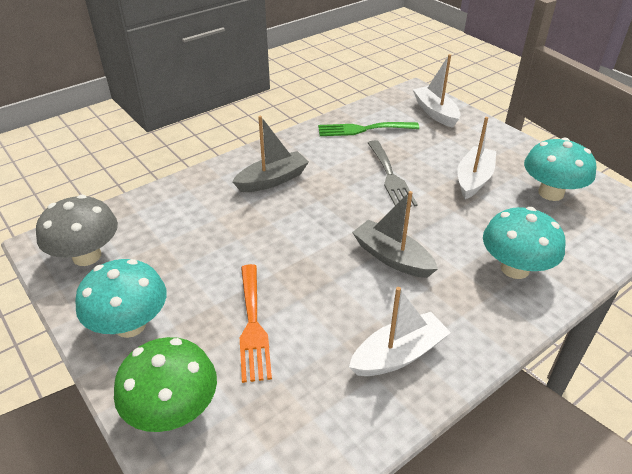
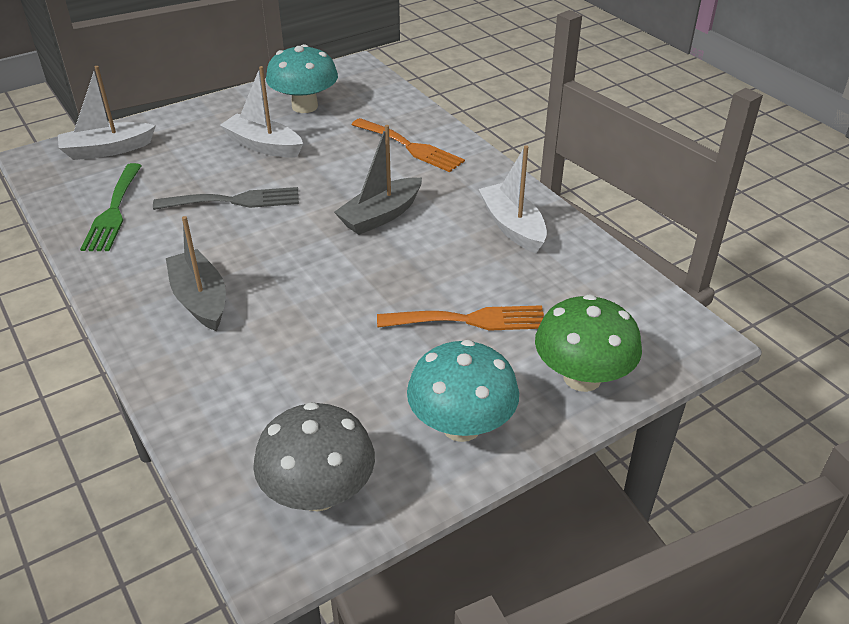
camera: 85 degrees left, 0 degrees up
(515, 268) = (410, 147): turquoise mushroom -> orange fork

